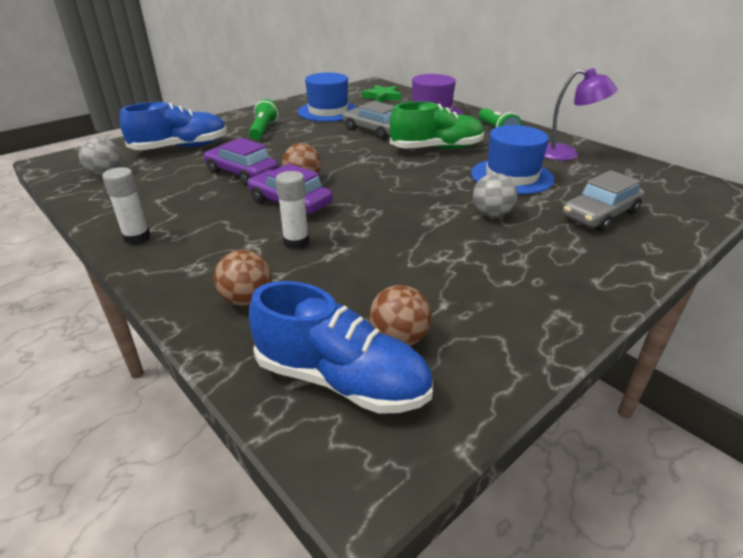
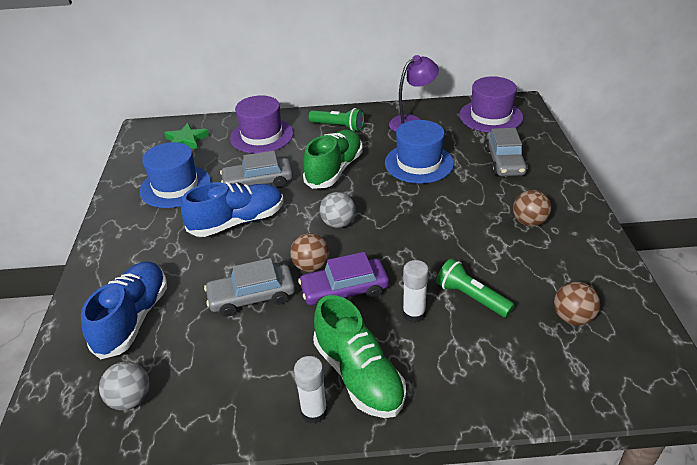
camera: 50 degrees left, 5 degrees up
(194, 242) = (358, 375): none -> green shoe
(242, 173) = (252, 297): purple car -> grey car
(247, 300) = (474, 373): brown ball -> brown ball (529, 222)
(263, 130) = (165, 245): green flashlight -> green flashlight (471, 297)
(341, 380) = (595, 362): blue shoe -> blue shoe (237, 222)
(491, 214) = (462, 202): grey ball -> grey ball (338, 223)
(662, 184) = (490, 116): none -> purple hat

